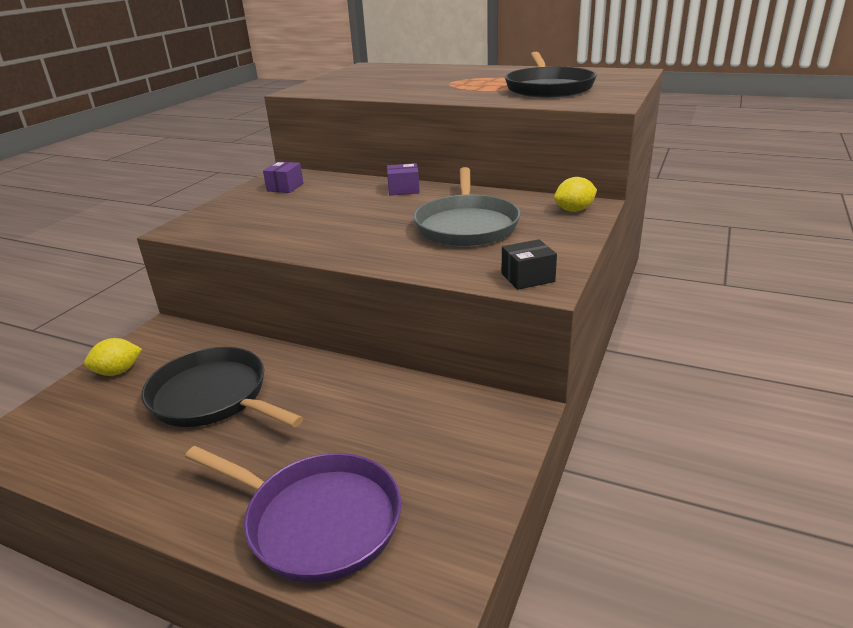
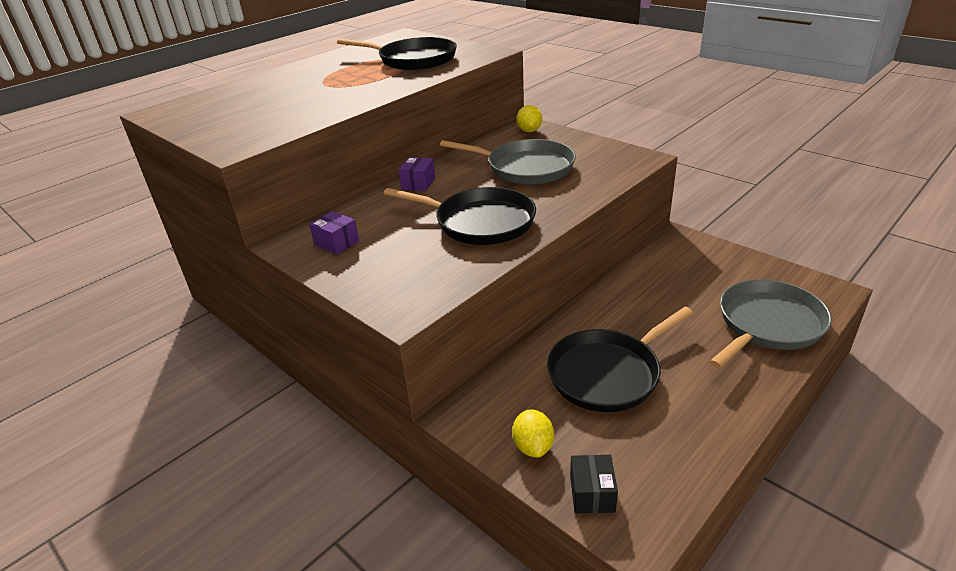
camera: 70 degrees left, 5 degrees up
(317, 520) = (767, 324): purple pan -> grey pan
(332, 227) = (480, 222): none -> black pan
(528, 277) = (629, 161): black box -> black box (592, 494)

